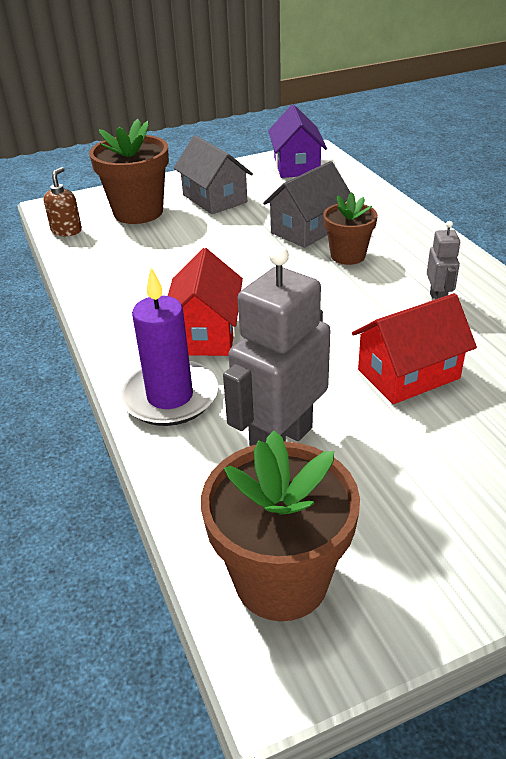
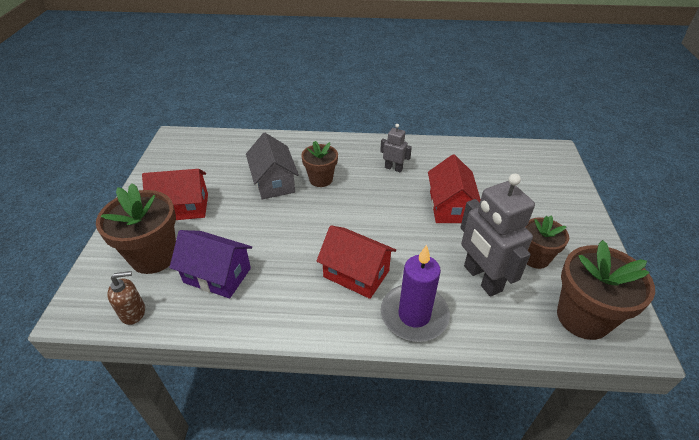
camera: 65 degrees left, 5 degrees up
(67, 231) = (133, 312): brown soap dispenser -> brown soap dispenser turned 120 degrees clockwise
(214, 198) = (183, 207): grey house -> red house
(296, 166) = (183, 153): purple house -> purple house (217, 275)
(377, 494) = (535, 258): none -> brown flower pot

